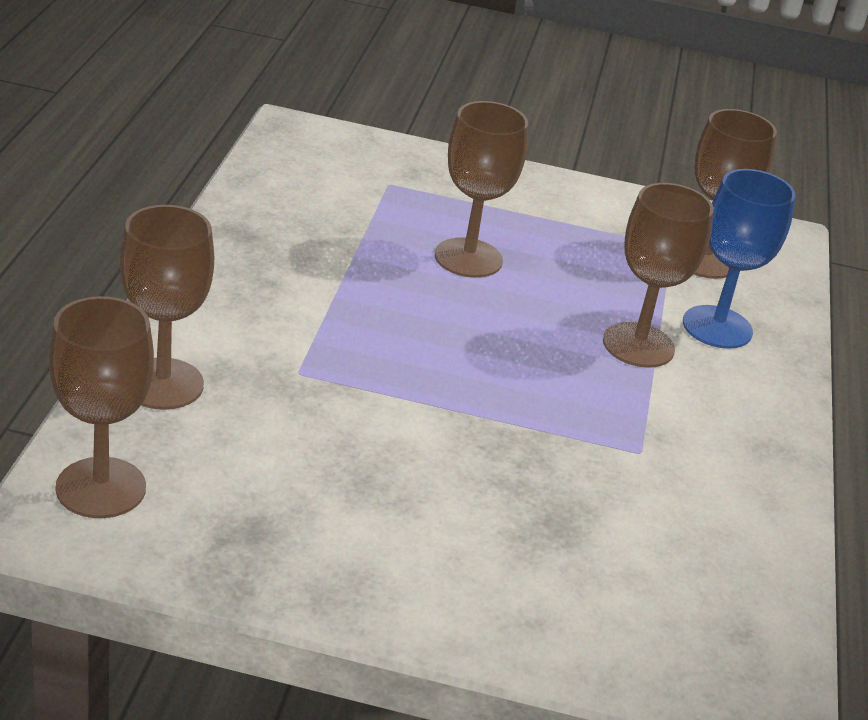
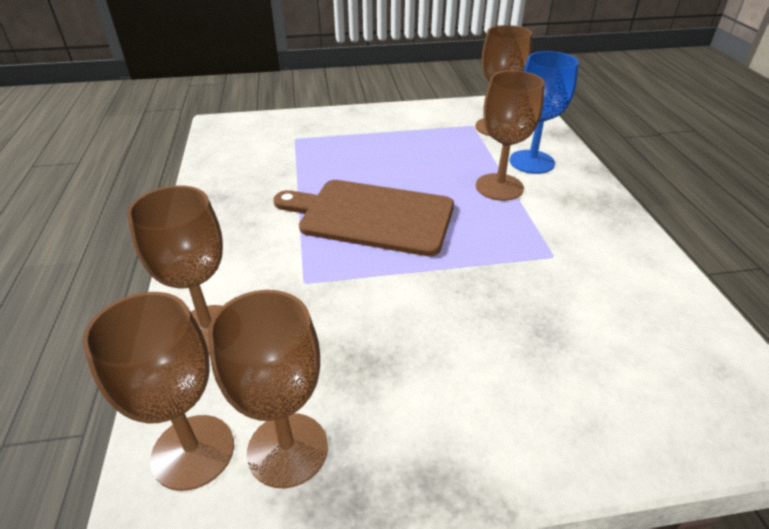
camera: 15 degrees left, 5 degrees up
(431, 324) = (371, 216): none -> brown cutting board
(468, 258) = (367, 167): brown goblet -> brown goblet (287, 449)

